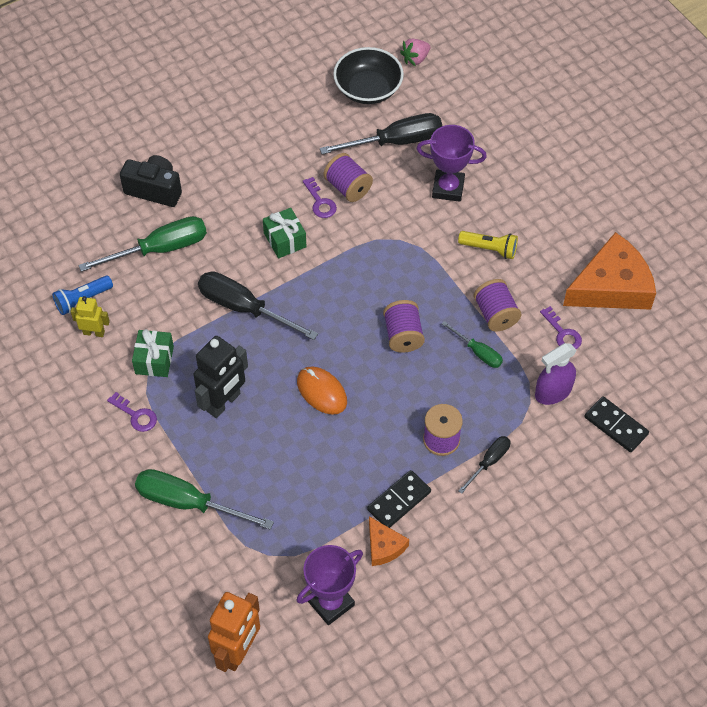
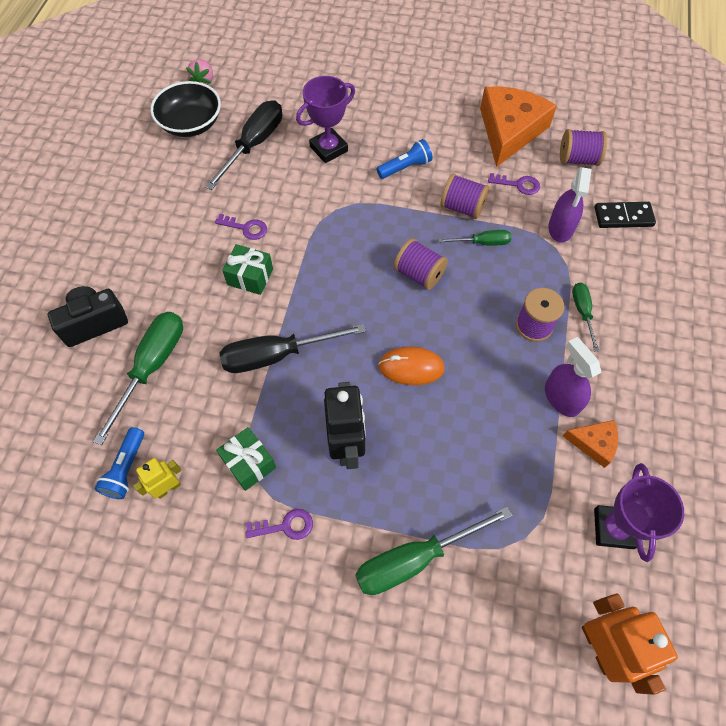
camera: 45 degrees left, 5 degrees up
(348, 187) = (255, 202): purple spool -> purple spool (577, 159)
(399, 500) = (561, 398): black domino -> purple spray bottle
(489, 249) = (405, 167): yellow flashlight -> blue flashlight
(489, 462) = (582, 312): black screwdriver -> green screwdriver

